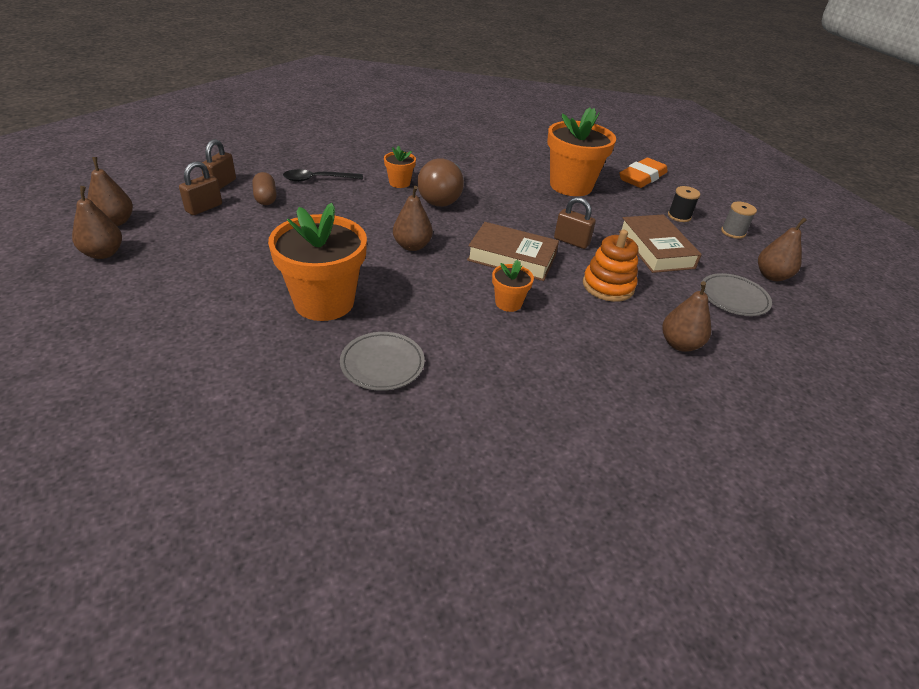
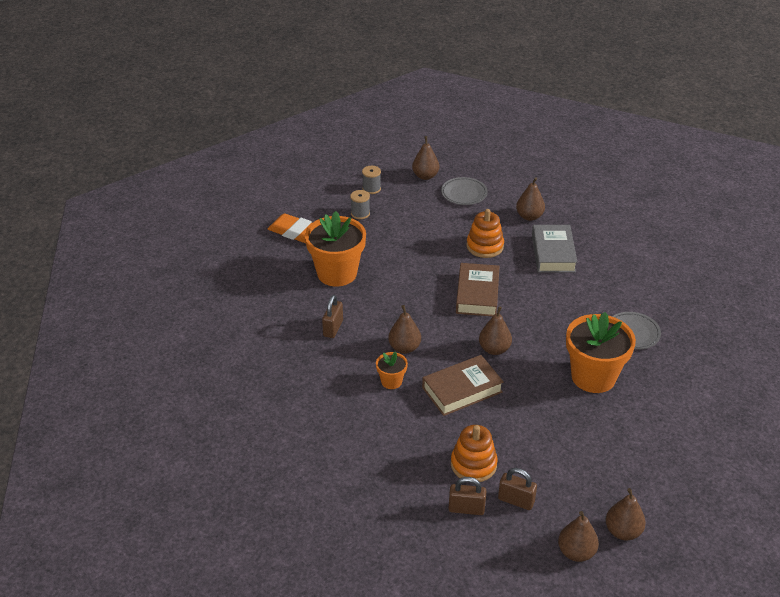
camera: 100 degrees left, 0 degrees up
(265, 198) = (473, 464): brown capsule -> orange stacking toy
(317, 179) = (416, 441): black spoon -> none
(442, 197) = (404, 348): brown light bulb -> brown pear
(508, 303) = (535, 289): orange flower pot -> none
(571, 241) = (435, 267): brown padlock -> brown padlock (333, 328)
(585, 342) = (553, 253): none -> grey book
(655, 249) = (421, 225): brown book -> brown book (462, 390)
(679, 216) = (360, 213): black spool -> grey spool

